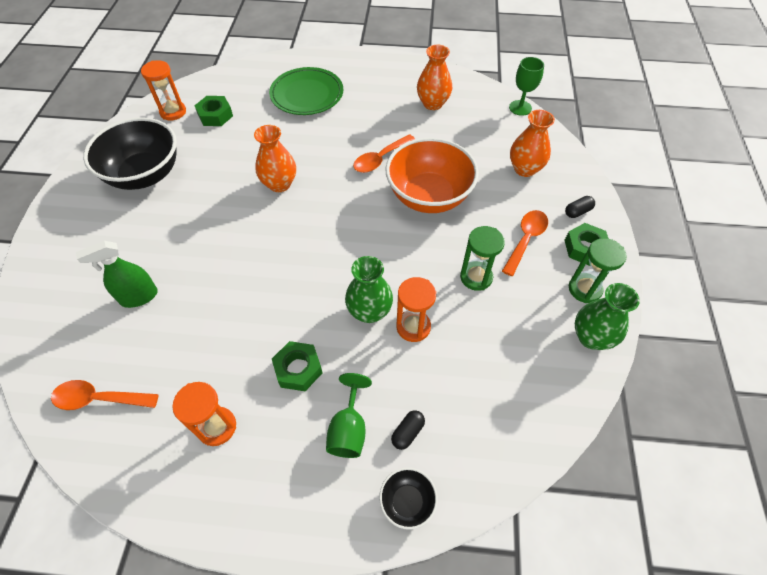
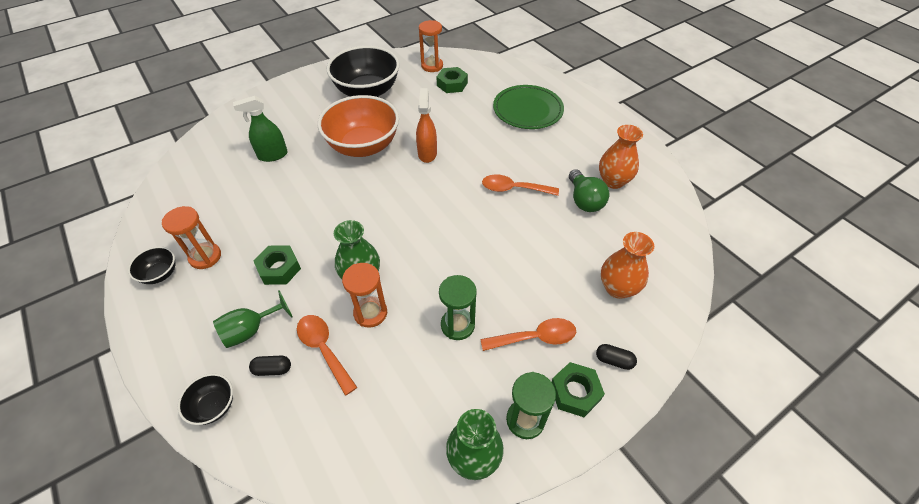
camera: 50 degrees right, 5 degrees down
(99, 399) = (189, 190): orange spoon -> orange spoon (324, 349)
(139, 297) = (272, 155): green spray bottle -> green spray bottle turned 45 degrees counterclockwise
(196, 482) = (160, 274): none -> black bowl
(279, 184) = (427, 153): orange vase -> orange spray bottle
(428, 196) = (509, 242): orange bowl -> orange bowl (363, 146)
(433, 130) = (584, 200): none -> green light bulb
(520, 108) = (689, 240): green goblet -> none

